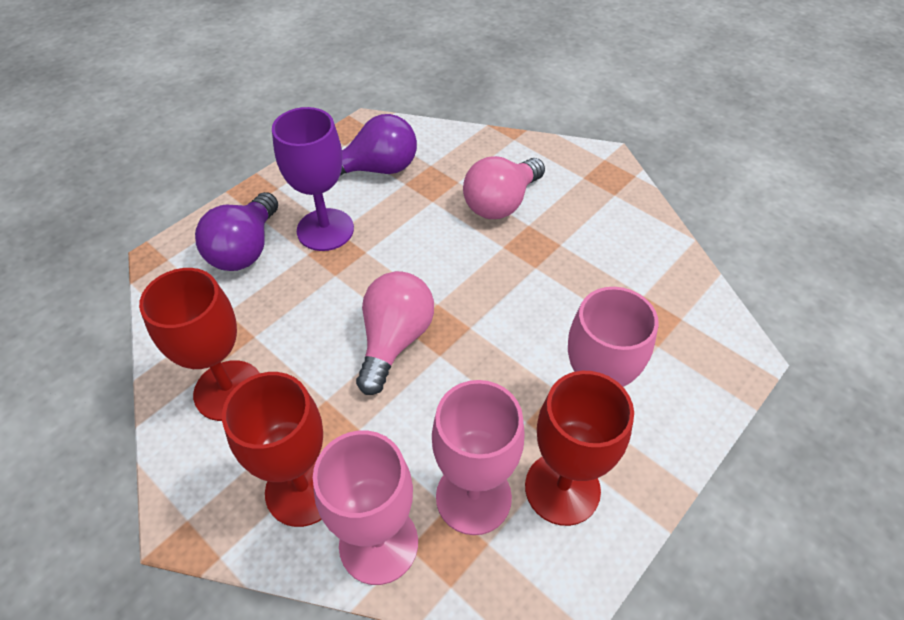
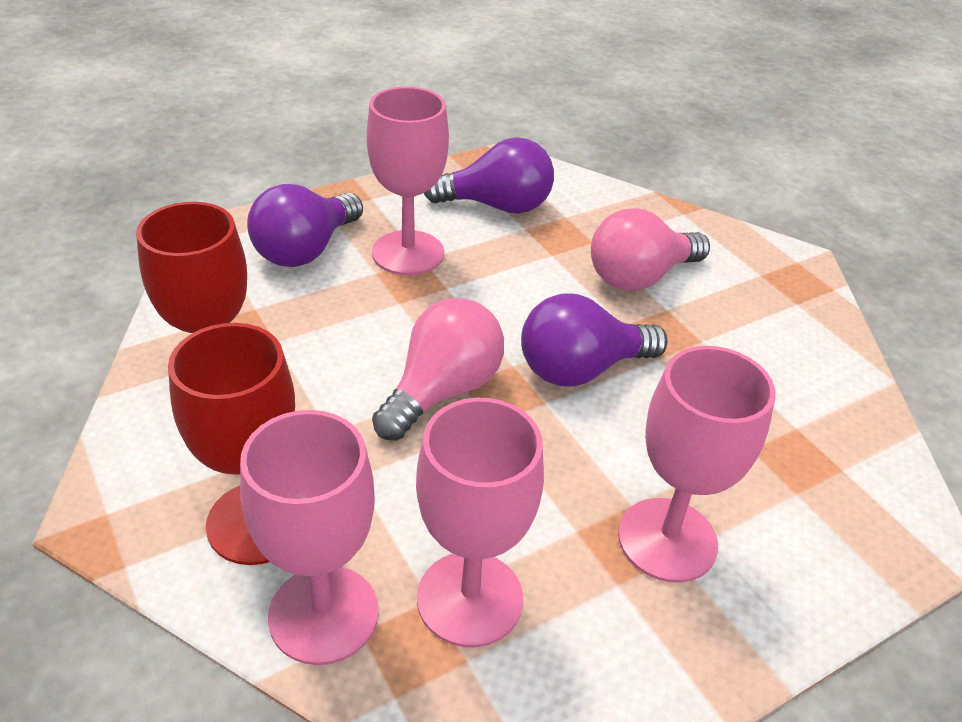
camera: 15 degrees right, 10 degrees down
(325, 230) = (408, 253): purple goblet -> pink goblet
(486, 293) = (581, 369): none -> purple light bulb
(562, 488) = (595, 625): red goblet -> none

